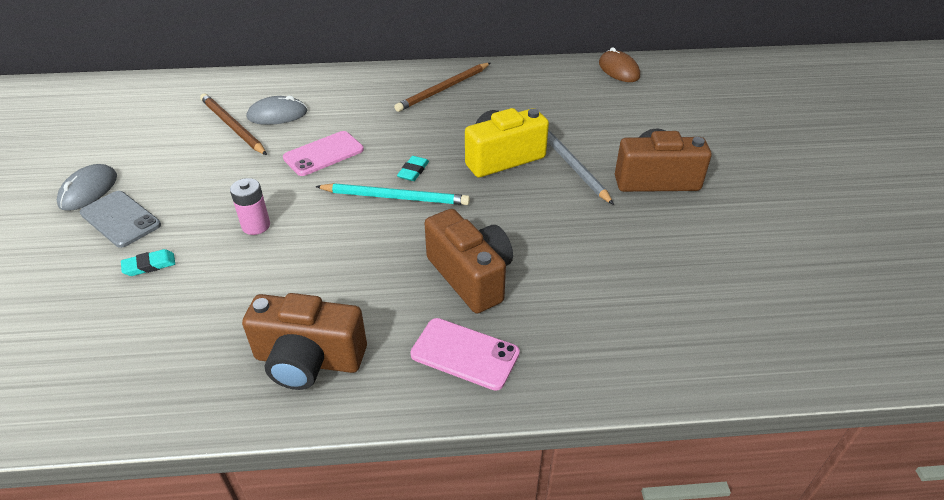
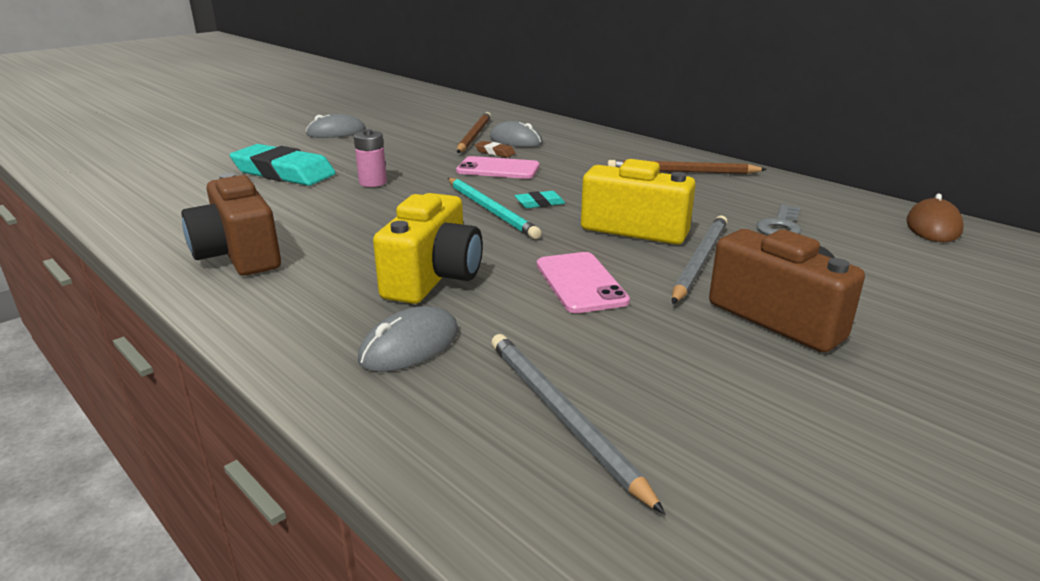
camera: 50 degrees right, 15 degrees down
(120, 219) = (320, 149): grey phone -> none
(149, 265) = (283, 173): turquoise eraser -> turquoise eraser, size x2.36
(287, 137) = (495, 152): none -> brown eraser
(465, 354) = (319, 314): pink phone -> pink phone (580, 283)
(471, 276) = (433, 278): brown camera -> yellow camera
(550, 329) = (410, 345): none -> grey mouse
(562, 110) = (780, 226): none -> grey key
(676, 307) = (562, 416): none -> grey pencil

